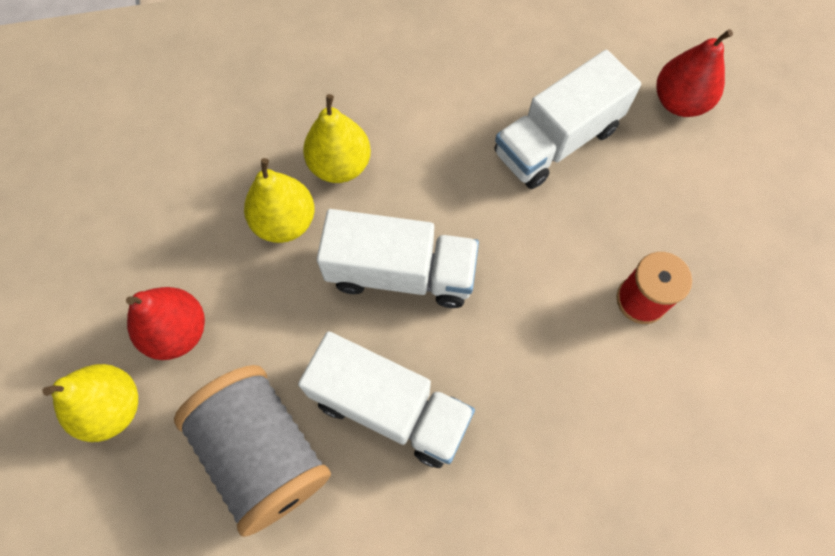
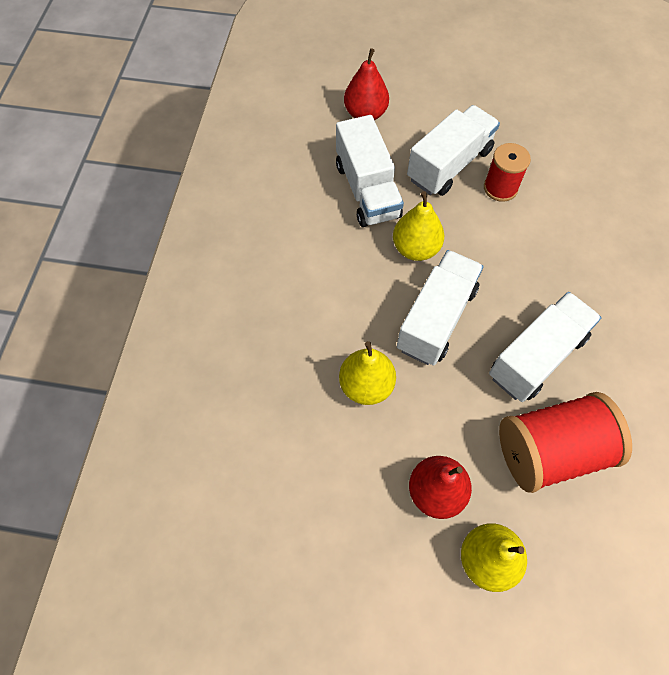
camera: 70 degrees left, 5 degrees down
(263, 453) = (551, 451): grey spool -> red spool
(340, 165) = (331, 332): yellow pear -> yellow pear (415, 248)
(647, 225) = (449, 165): none -> white truck

